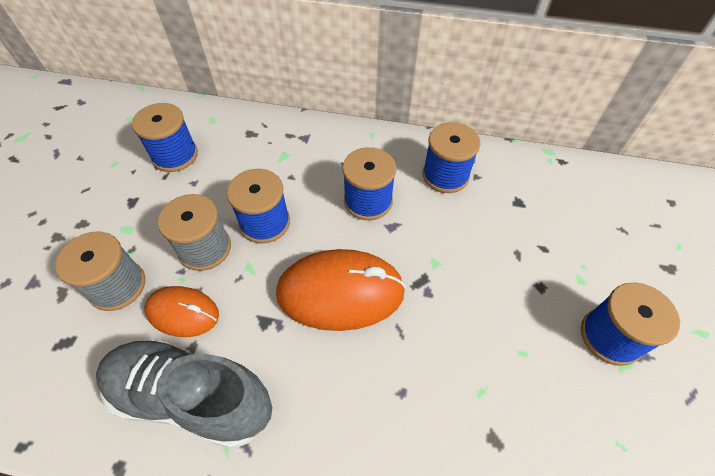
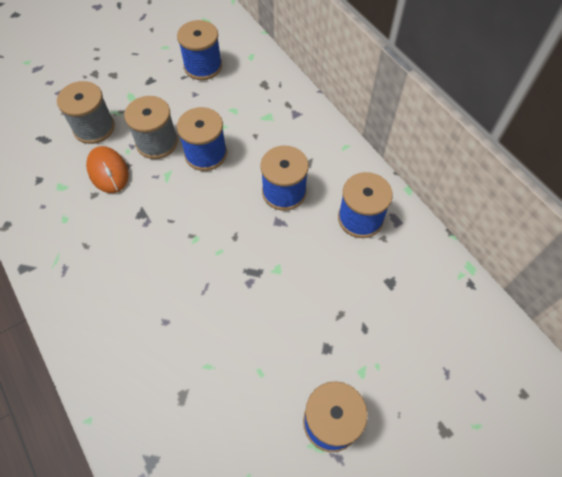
camera: 45 degrees right, 5 degrees up
(192, 397) = (67, 221): grey shoe -> none
(340, 292) = (199, 235): orange mouse -> none

